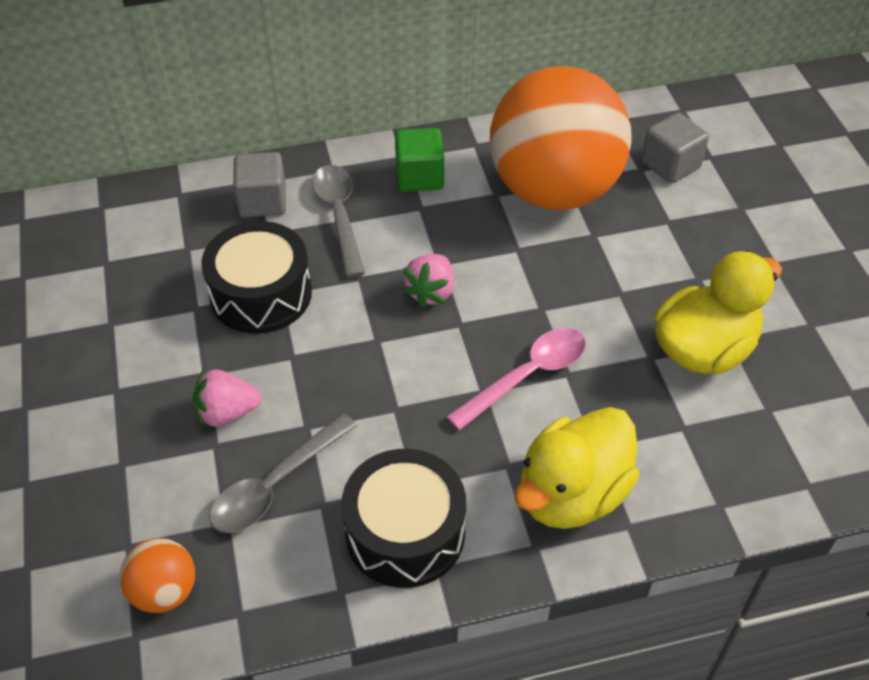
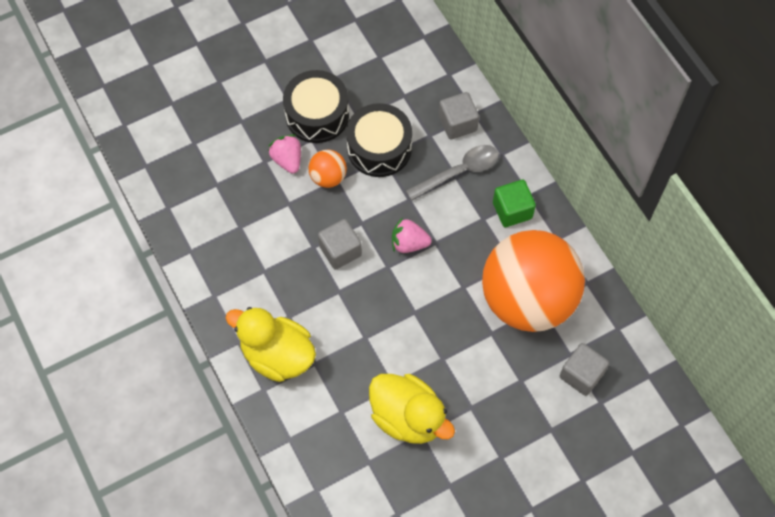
camera: 75 degrees right, 15 degrees up
(164, 591) = (172, 169): orange ball -> orange ball (328, 177)
(275, 485) = (246, 199): grey spoon -> none
(405, 532) = (232, 273): black drum -> black drum (317, 115)
(415, 375) = (340, 251): none -> grey cube
(527, 376) = (357, 314): pink spoon -> none

